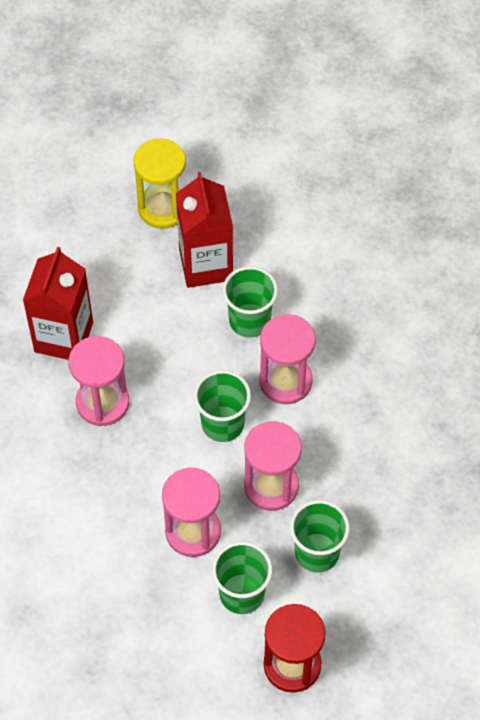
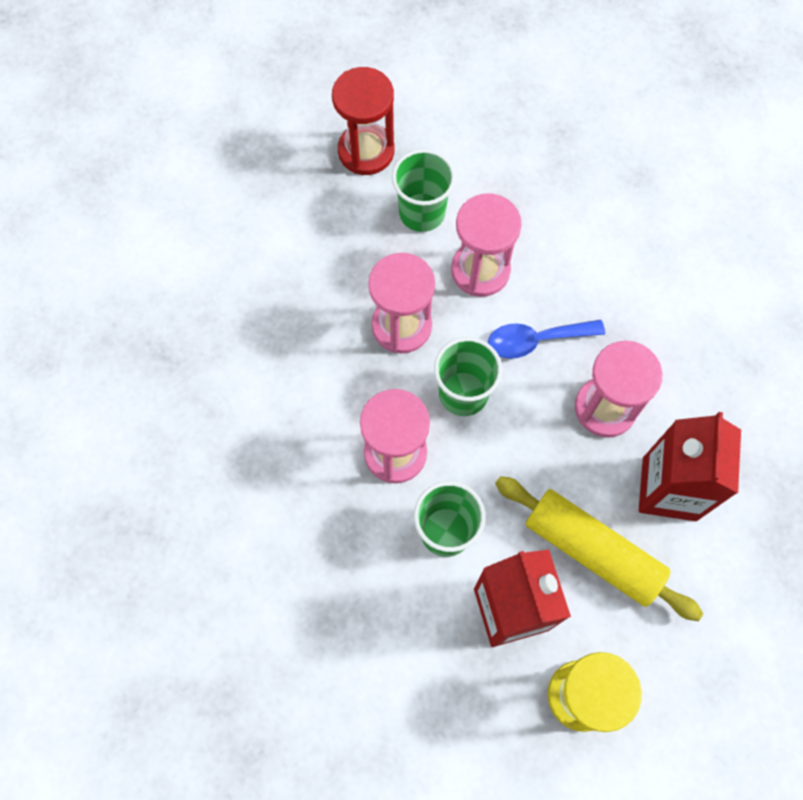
camera: 175 degrees right, 10 degrees up
(135, 298) = (592, 551): none -> yellow rolling pin
(152, 464) = (535, 340): none -> blue spoon
(317, 552) = (347, 259): green cup -> none

